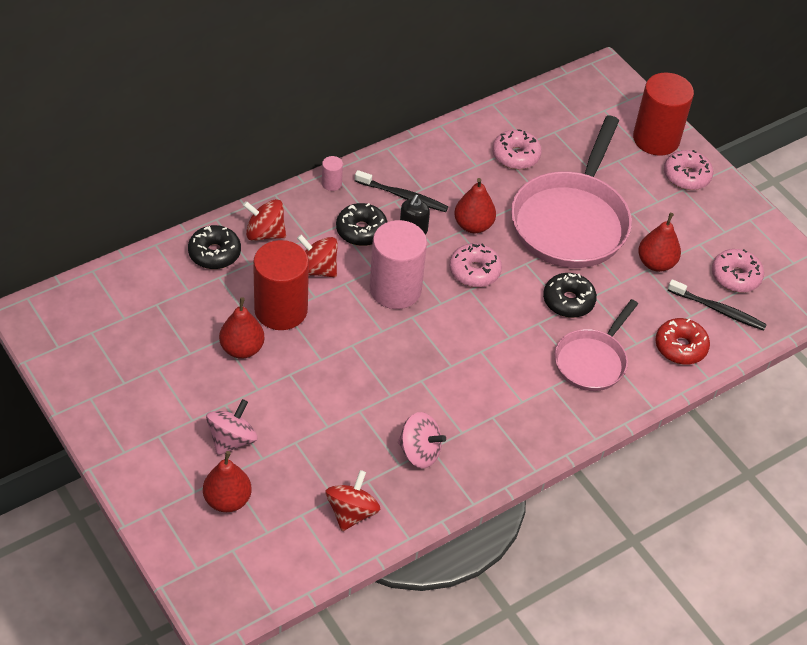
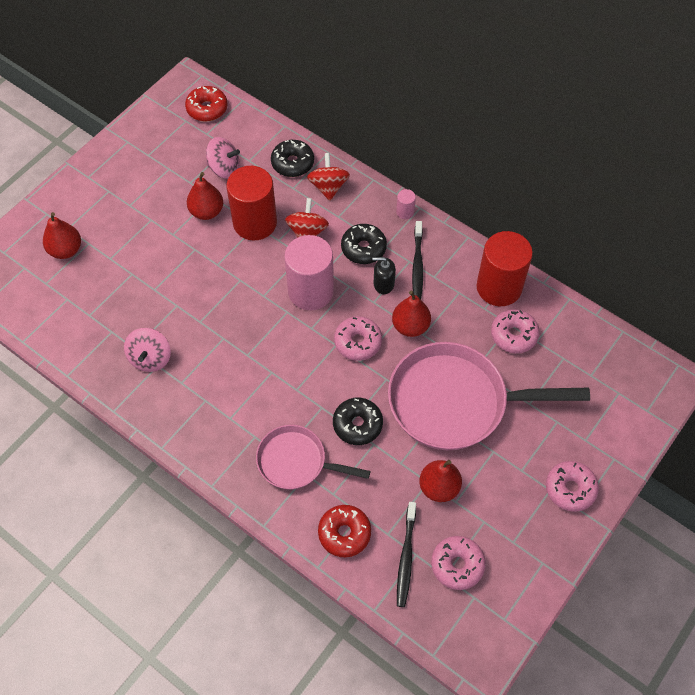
camera: 75 degrees right, 10 degrees up
(85, 307) = (207, 109): none -> red donut
(232, 440) = (120, 234): pink spinning top -> pink spinning top (224, 168)
(351, 512) = (79, 330): red spinning top -> none
(656, 139) = (605, 449): red cylinder -> red cylinder (499, 287)

